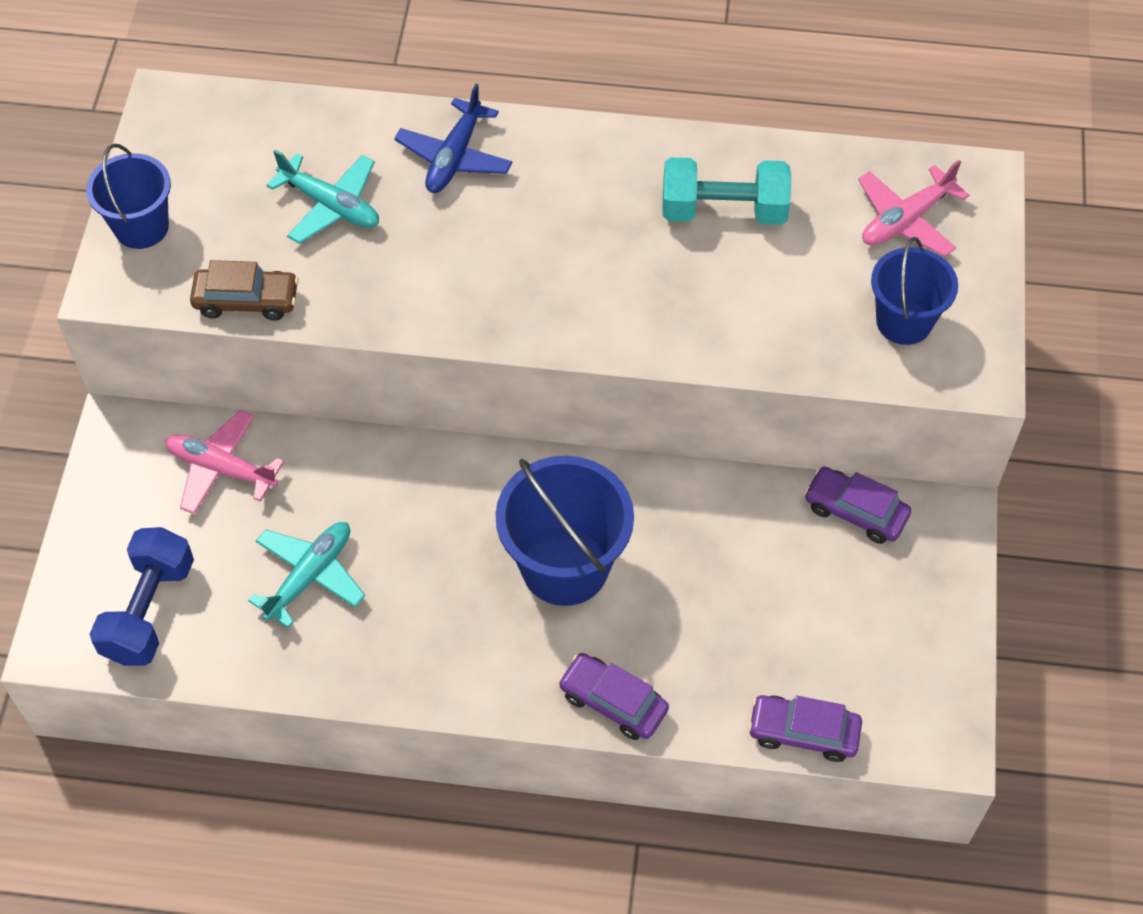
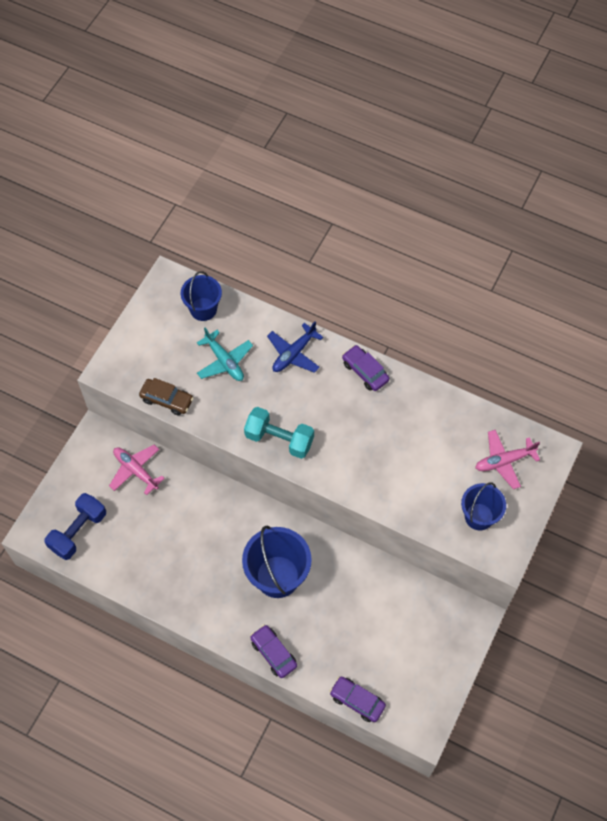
camera: 20 degrees right, 5 degrees up
(141, 227) = (132, 344): blue bucket -> blue bucket (203, 309)
(310, 576) = (157, 540): turquoise plane -> none
(723, 211) = (414, 426): turquoise dumbbell -> turquoise dumbbell (279, 439)
(855, 511) = (429, 597): purple car -> purple car (365, 371)

